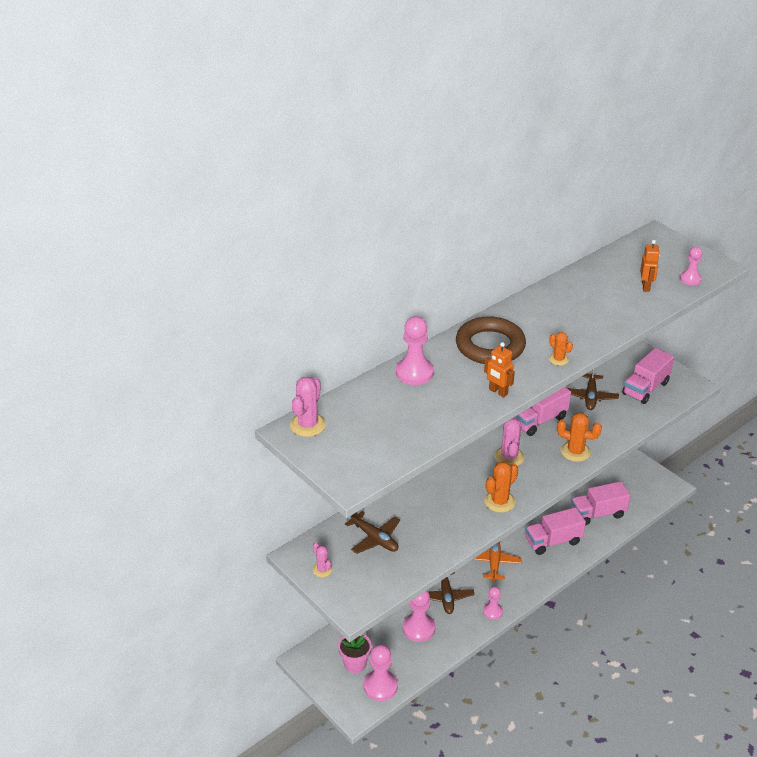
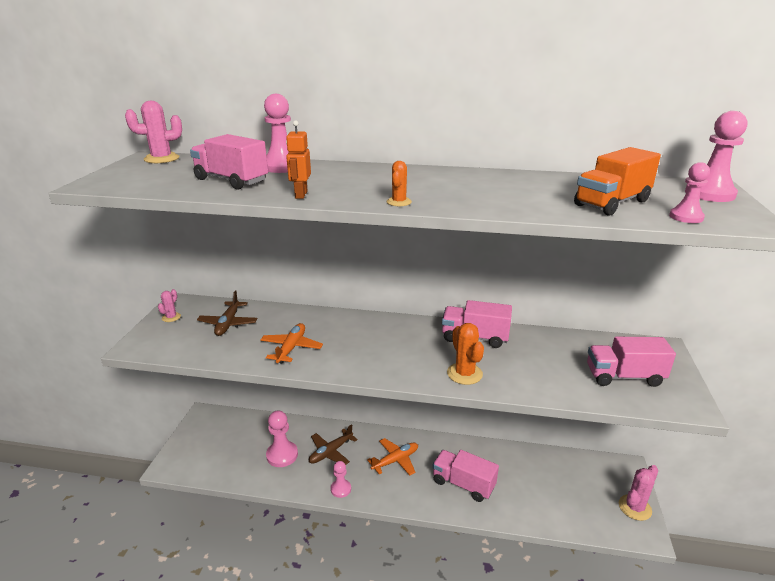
camera: 50 degrees right, 10 degrees down
(355, 664) = (217, 441): pink flower pot -> none
(380, 686) = (204, 466): pink pawn -> pink pawn (709, 194)
(454, 518) = (291, 348): none -> orange plane
(490, 346) = (368, 177): brown ring -> none
(499, 501) = (340, 361): orange cactus -> none
(509, 457) = (404, 342): pink cactus -> pink cactus (635, 507)
(590, 397) = (552, 350): brown plane -> none
(597, 513) = (534, 496): pink truck -> pink truck (231, 180)
(646, 287) = (612, 203): orange robot -> orange truck

